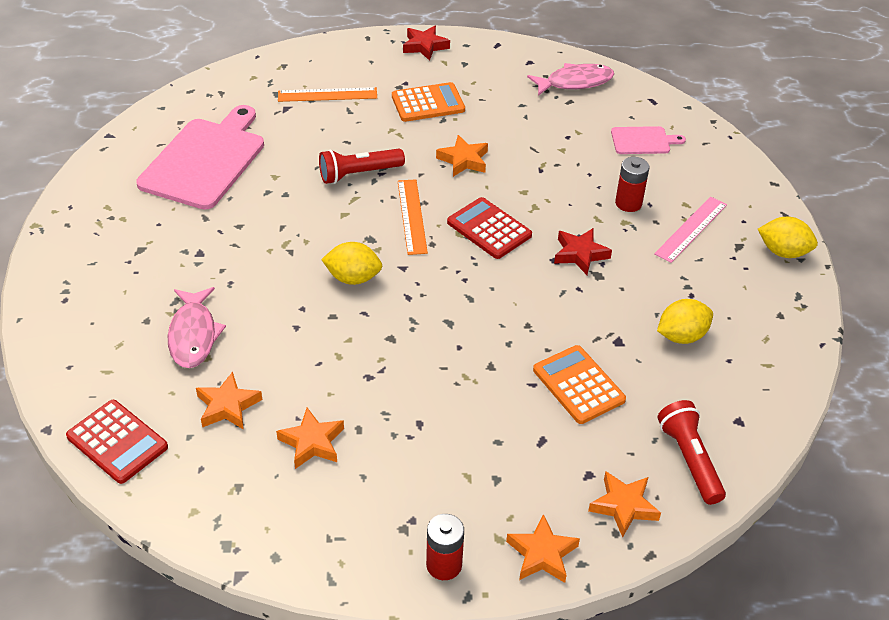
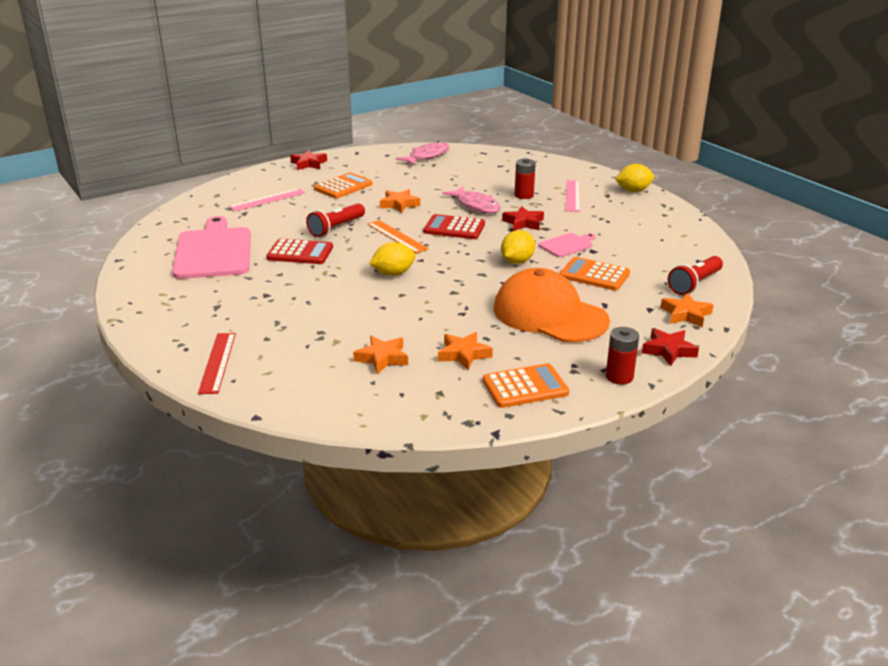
camera: 30 degrees left, 15 degrees down
(75, 334) = (217, 362): none -> red ruler
(117, 442) = (322, 403): red calculator -> red calculator (300, 253)
(193, 335) = (312, 334): pink fish -> pink fish (476, 205)
(327, 95) = (267, 200): orange ruler -> pink ruler
(329, 525) = (525, 387): none -> orange calculator
(462, 426) = (549, 314): none -> orange cap
(542, 554) = (668, 350): orange star -> red star
(643, 141) = (499, 169): pink cutting board -> pink cutting board (567, 245)
(681, 336) = (624, 238): yellow lemon -> yellow lemon (517, 261)
(689, 459) = (694, 284): red flashlight -> red flashlight turned 90 degrees counterclockwise

